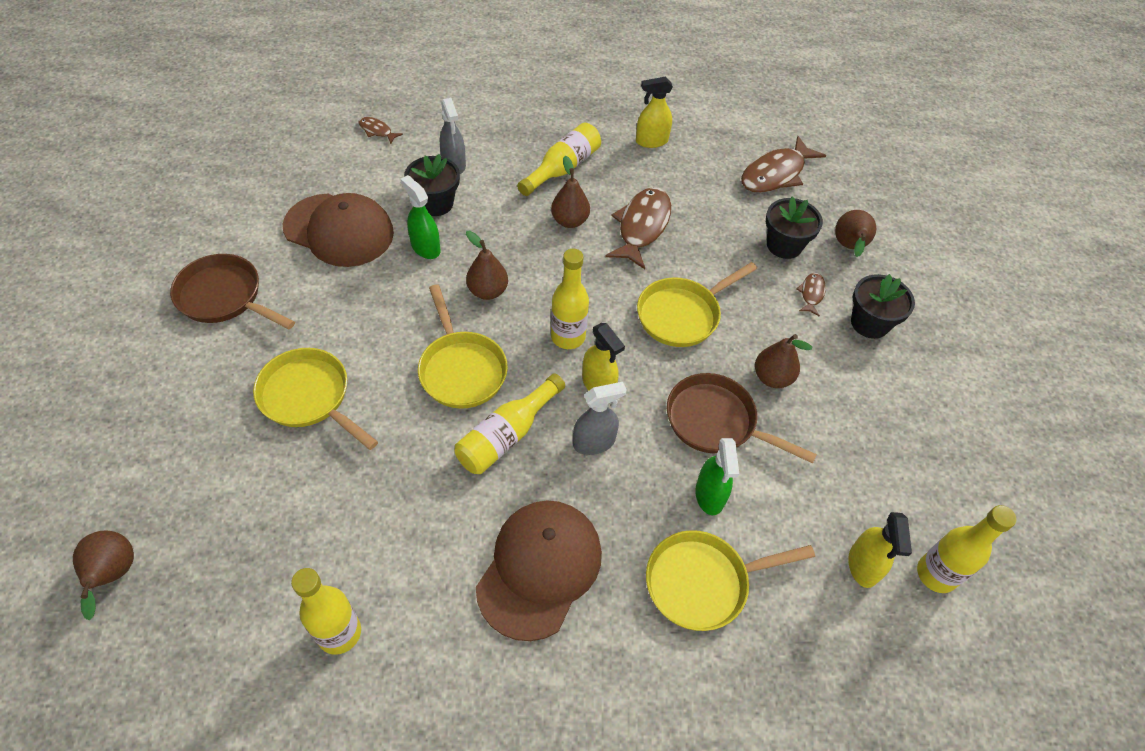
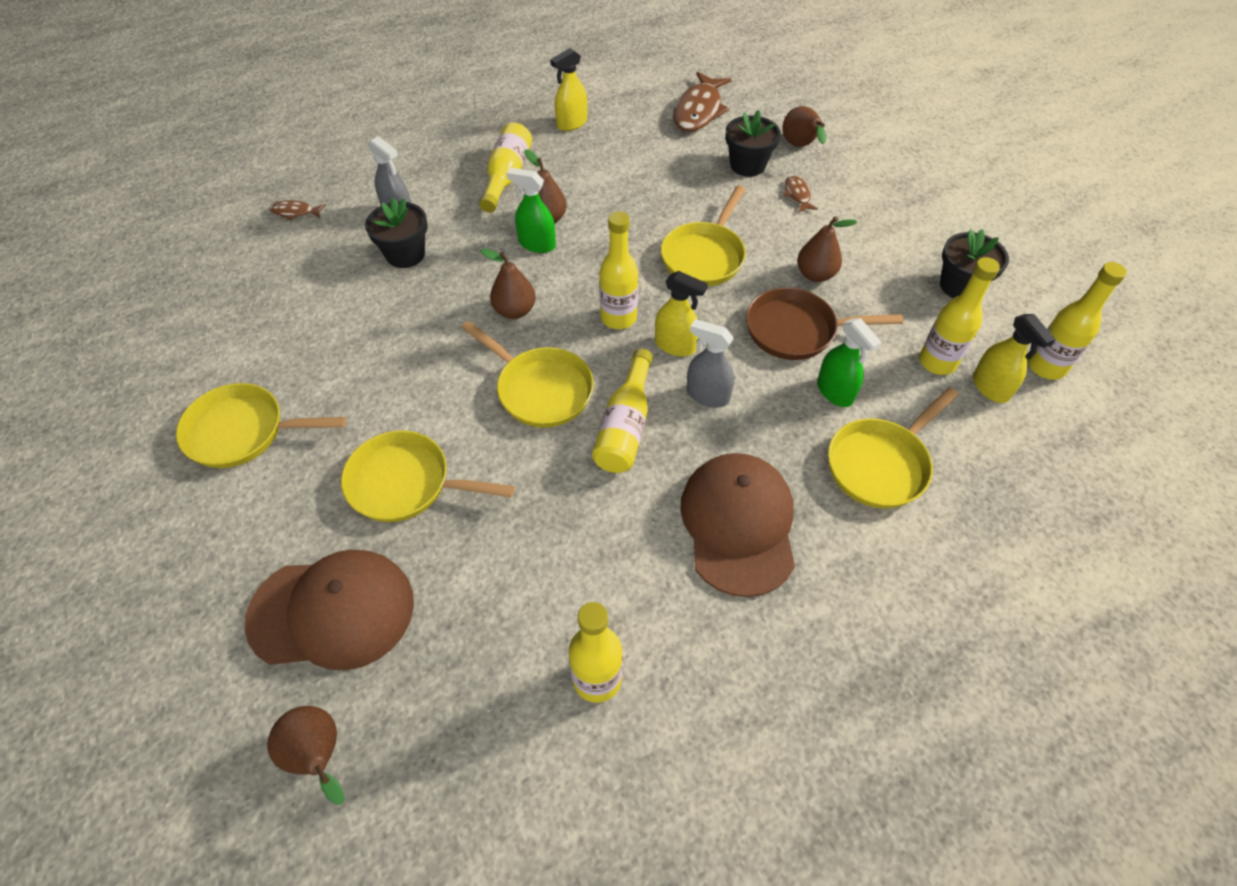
camera: 25 degrees left, 0 degrees up
(224, 297) = (243, 432): brown pan -> yellow pan
(339, 230) = (323, 318): brown cap -> brown cap (332, 611)
(425, 247) = (425, 297): green spray bottle -> green spray bottle (537, 244)
(594, 442) = (707, 395): grey spray bottle -> grey spray bottle turned 105 degrees counterclockwise
(642, 227) = (616, 198): brown fish -> none
(828, 516) = (937, 362): none -> yellow bottle
(869, 323) = (859, 198): black flower pot -> black flower pot (960, 286)

